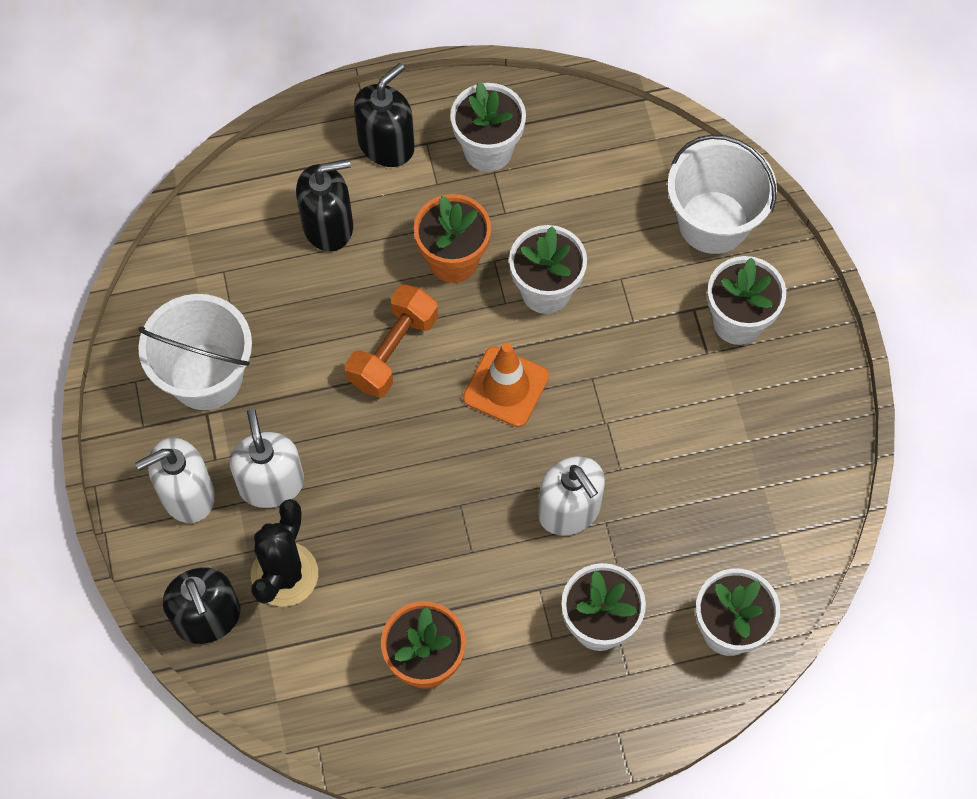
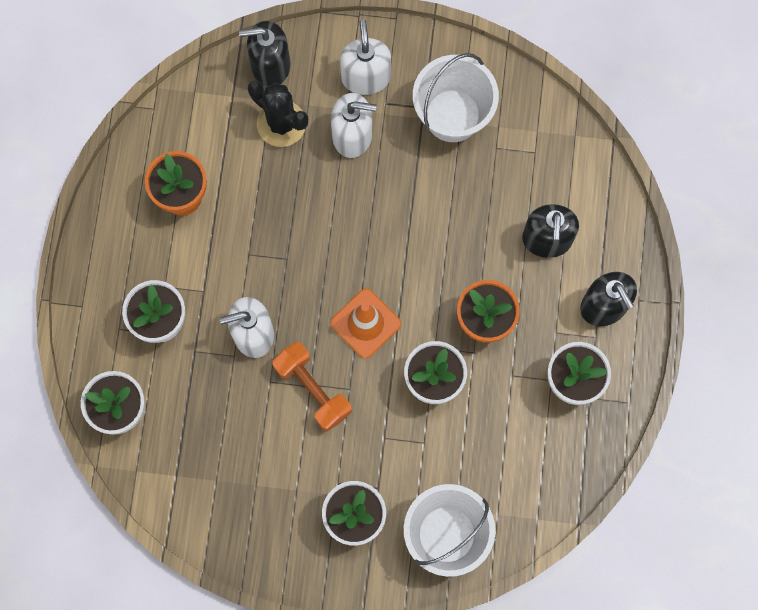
camera: 110 degrees right, 10 degrees up
(393, 351) = (425, 252): orange dumbbell -> orange dumbbell (313, 389)

